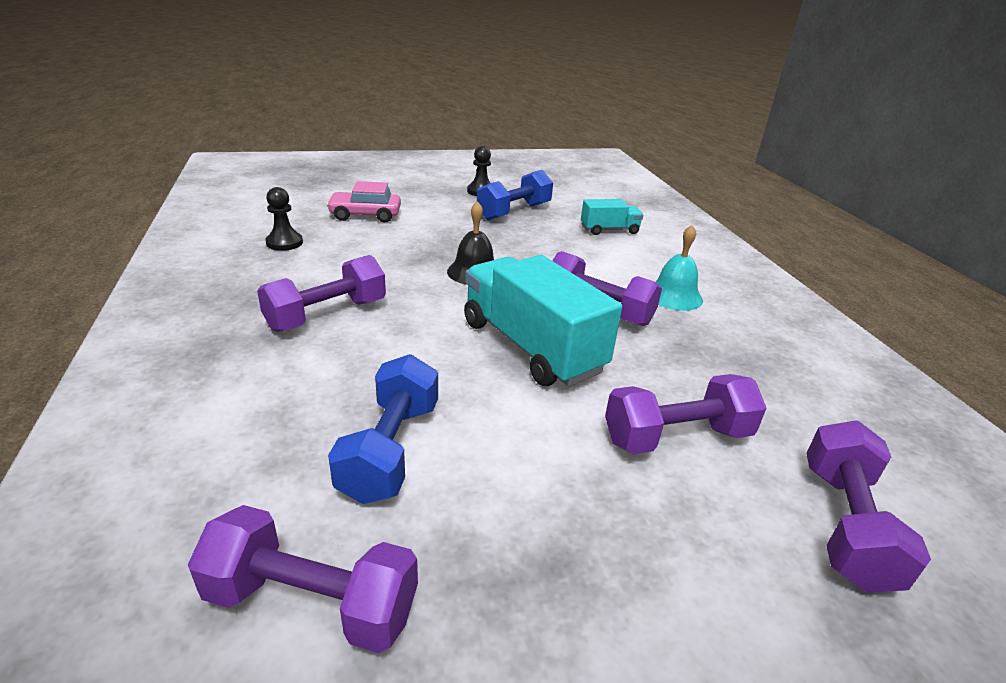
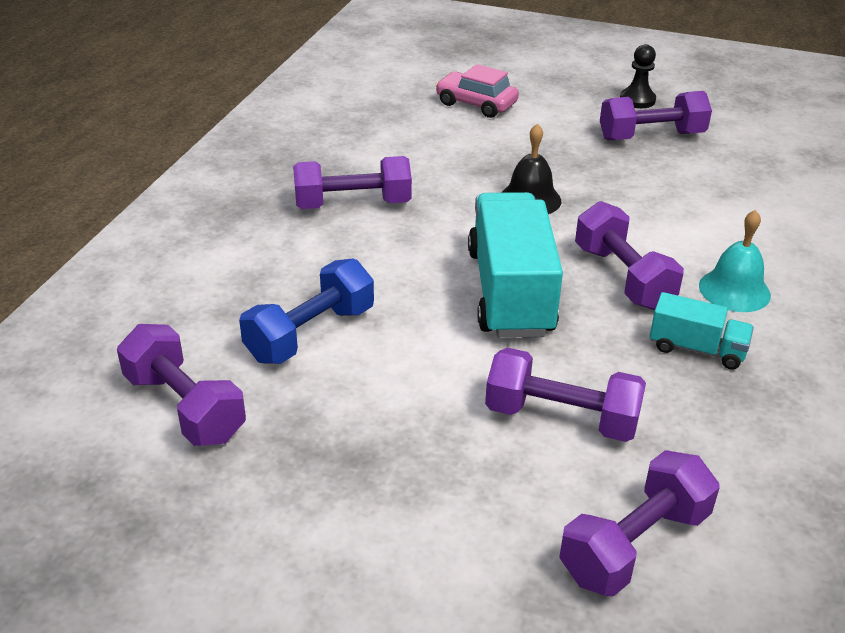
camera: 35 degrees right, 5 degrees up
(284, 243) = (372, 119): black pawn -> none
(514, 212) = (651, 136): blue dumbbell -> purple dumbbell
(609, 230) = (750, 189): turquoise truck -> turquoise truck (696, 349)

